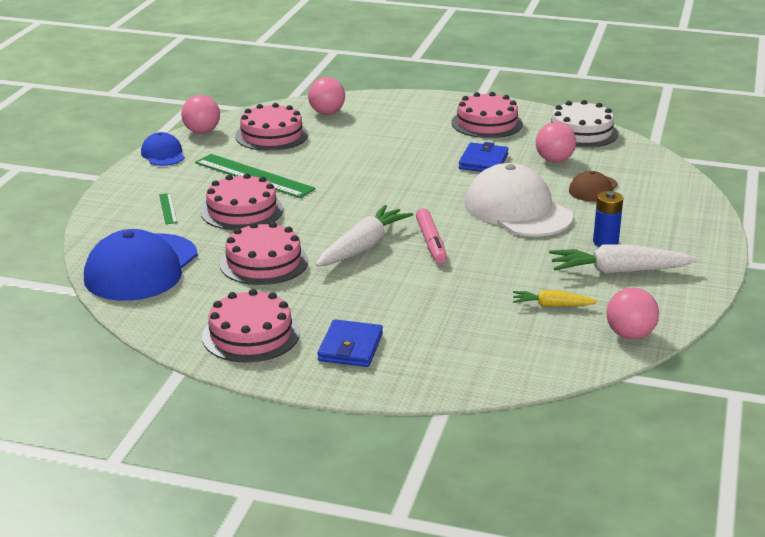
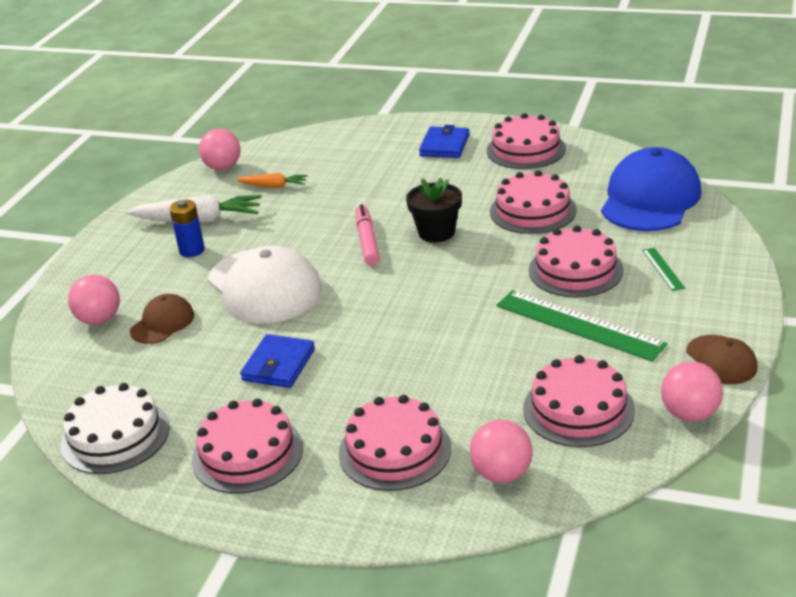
camera: 175 degrees left, 5 degrees up
(163, 154) = (721, 360): blue cap -> brown cap
(363, 247) = (436, 232): white carrot -> black flower pot
(392, 122) = (395, 450): none -> pink cake
(552, 305) = (274, 186): yellow carrot -> orange carrot
(554, 160) = (184, 372): pink ball -> pink ball (99, 319)

